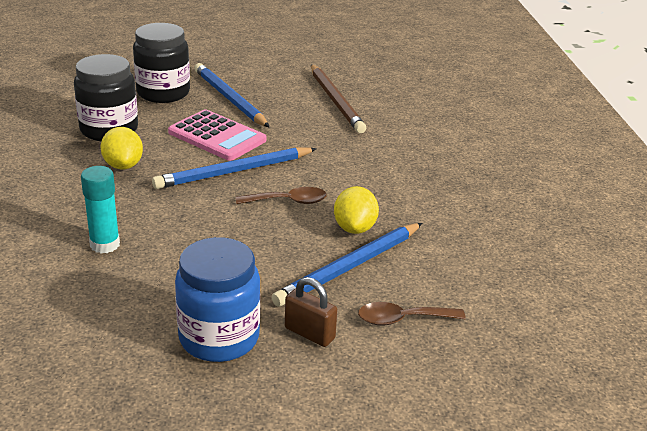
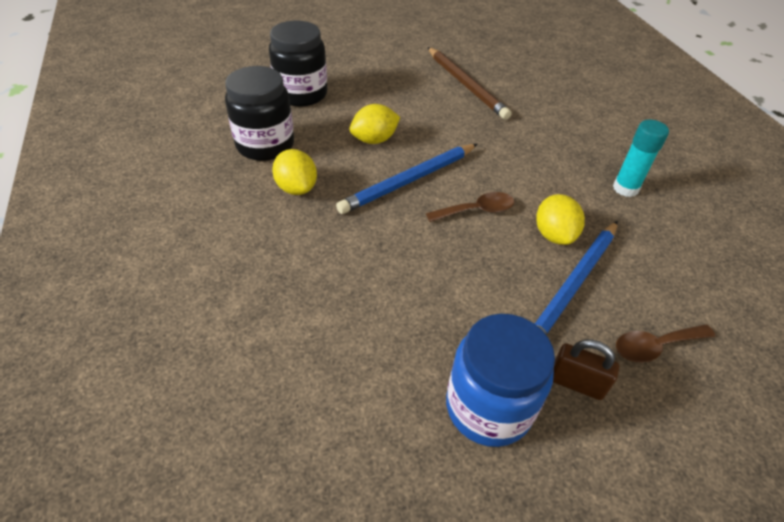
camera: 10 degrees left, 15 degrees up
(105, 244) = (317, 296): turquoise glue stick -> turquoise glue stick (625, 188)
(217, 136) = (374, 140): pink calculator -> yellow lemon
(230, 99) = (368, 94): blue pencil -> none

